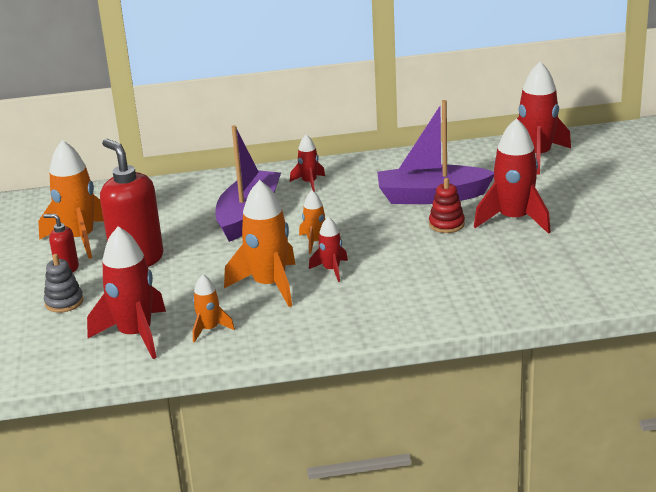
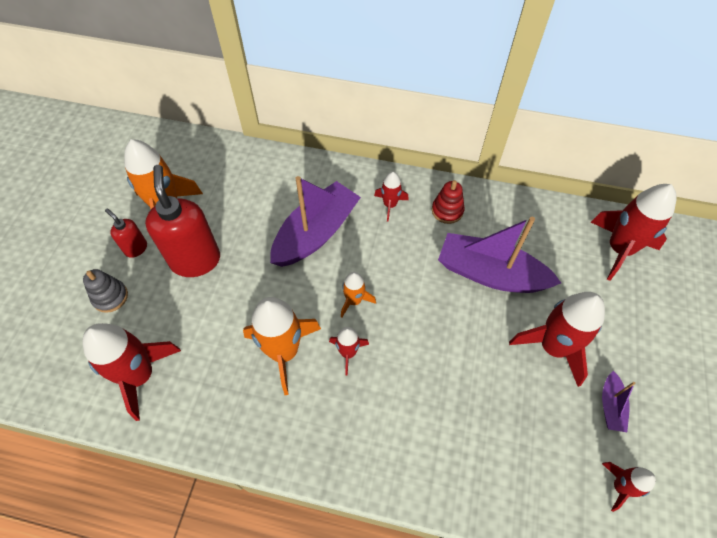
camera: 20 degrees right, 30 degrees up
(209, 329) = (202, 398): orange rocket -> none
(446, 224) = (485, 326): red stacking toy -> red stacking toy (447, 211)
(582, 235) = (610, 406): none -> purple boat
(615, 271) = (620, 487): none -> red rocket

